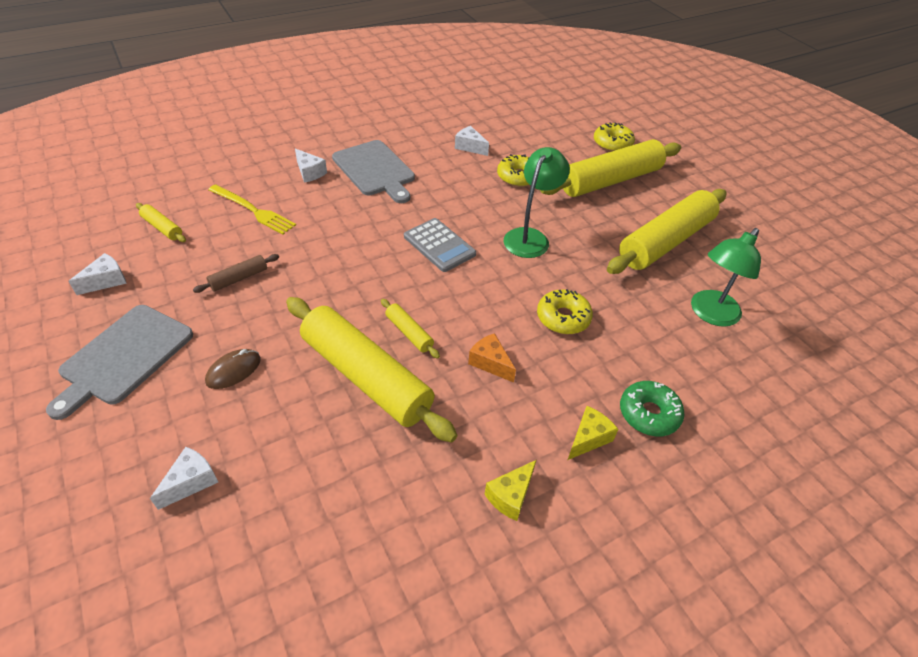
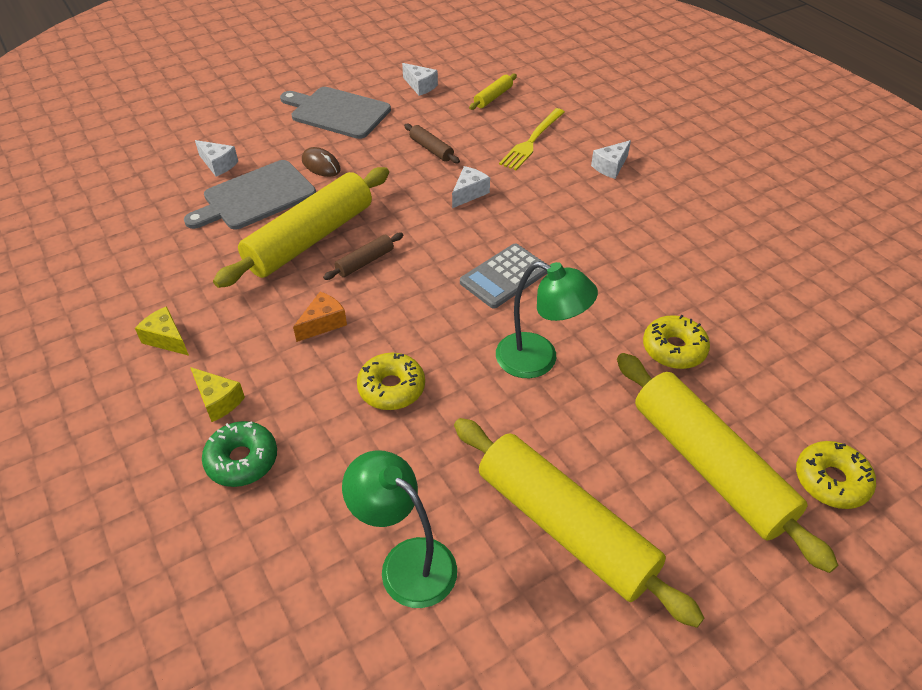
camera: 90 degrees right, 0 degrees up
(375, 170) = (635, 214): grey cutting board -> grey cutting board (255, 197)
(409, 333) = (365, 262): yellow rolling pin -> brown rolling pin
(470, 147) = (728, 296): white cheese -> white cheese (469, 193)

